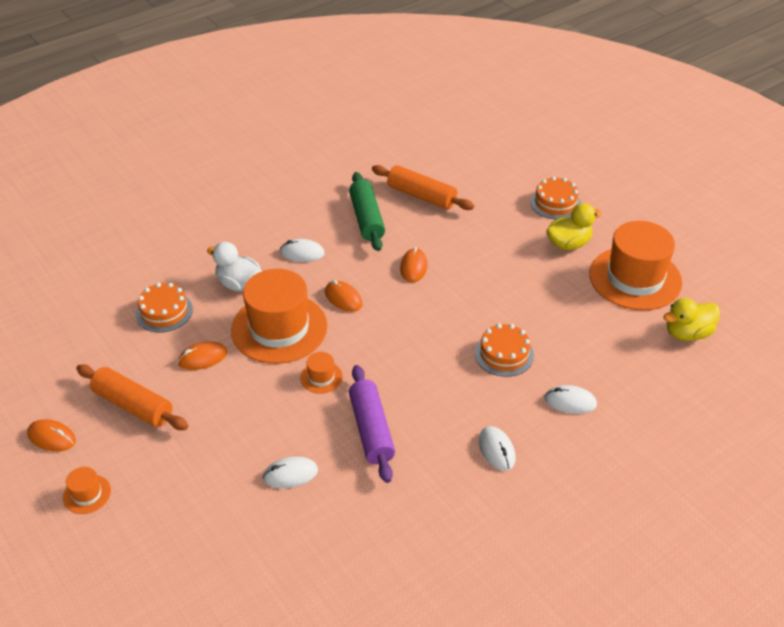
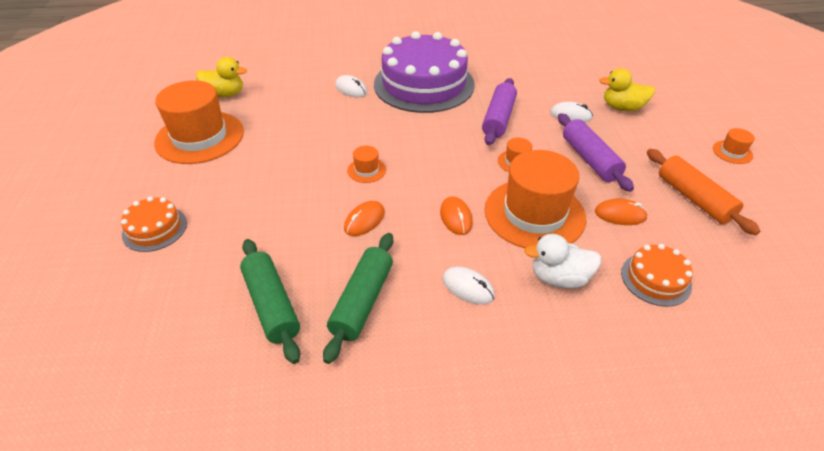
camera: 150 degrees left, 0 degrees up
(52, 437) = (772, 199): orange mouse -> none
(239, 284) = (559, 278): white duck -> white duck turned 120 degrees clockwise
(247, 413) = (590, 159): none -> purple rolling pin
(421, 196) = (272, 305): orange rolling pin -> green rolling pin
(453, 309) = (366, 170): none -> orange hat
(496, 450) = (424, 84): white mouse -> purple cake
(504, 354) = (362, 127): orange cake -> none
(568, 244) = (205, 183): yellow duck -> yellow duck (622, 108)

